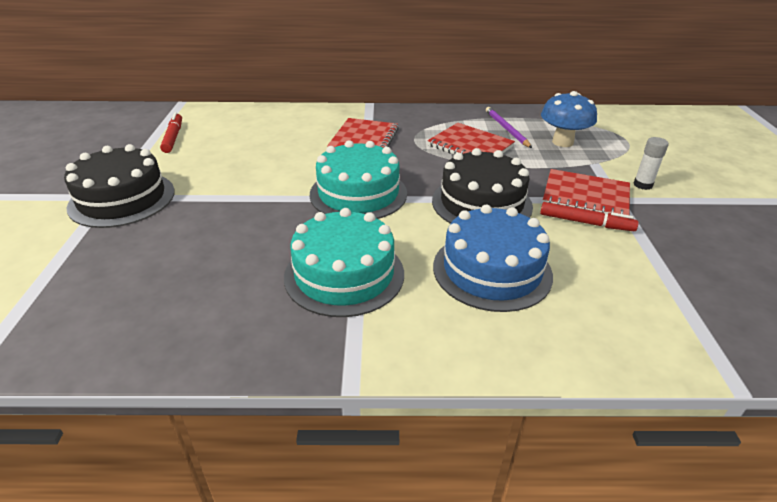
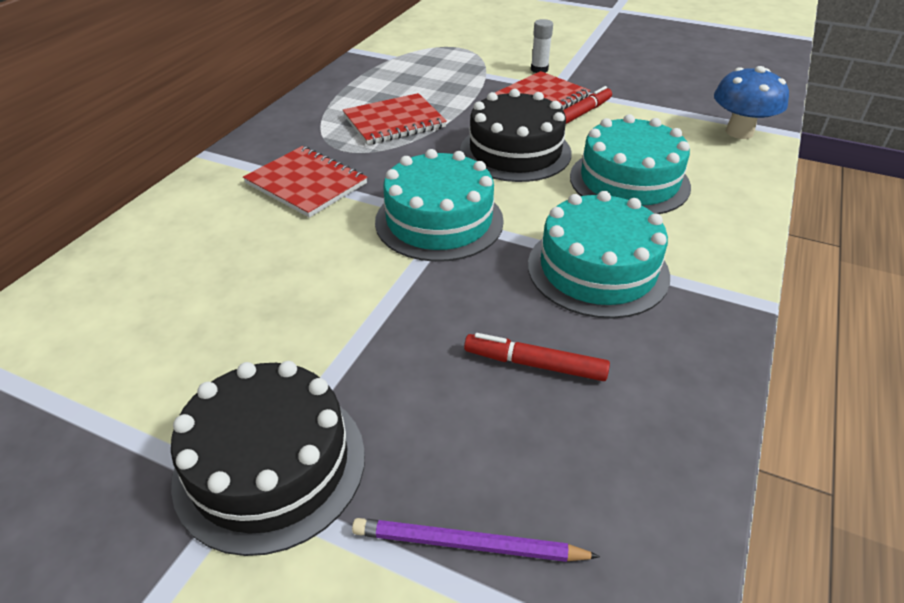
camera: 65 degrees left, 5 degrees up
(173, 137) = (87, 373): red marker -> red marker (535, 364)
(492, 270) = (629, 181): blue cake -> turquoise cake
(506, 129) = (377, 91): purple pencil -> purple pencil (468, 544)
(562, 142) = (434, 74): blue mushroom -> blue mushroom (739, 132)

